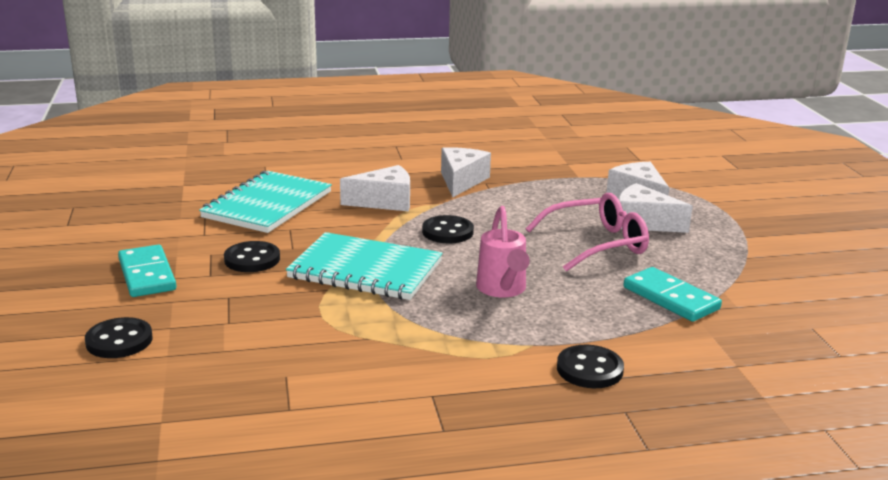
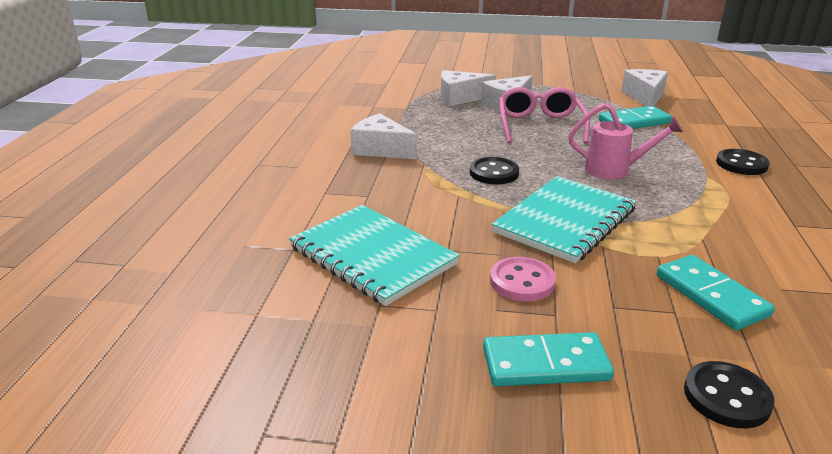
camera: 70 degrees left, 5 degrees up
(252, 259) = (522, 281): black button -> pink button
(259, 339) = (711, 295): none -> turquoise domino
(385, 202) = (407, 190): white cheese -> white cheese (644, 97)

